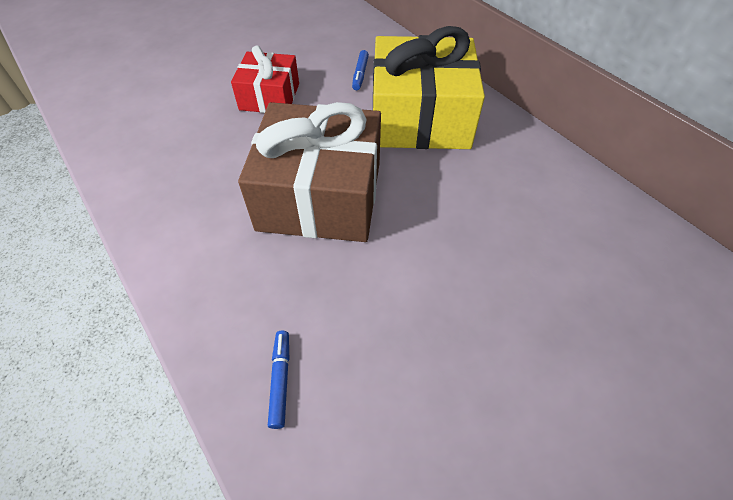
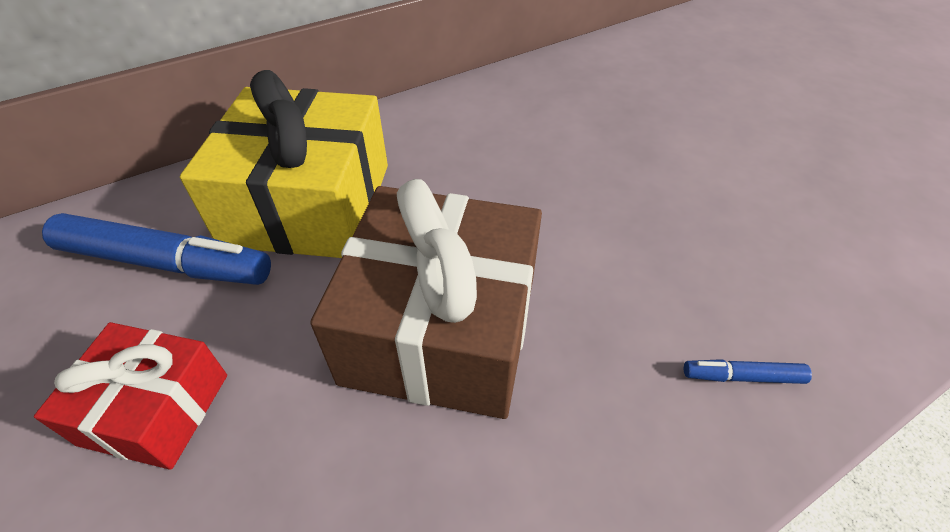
camera: 85 degrees left, 5 degrees down
(360, 74) = (166, 263): blue marker -> blue marker, size x2.25

